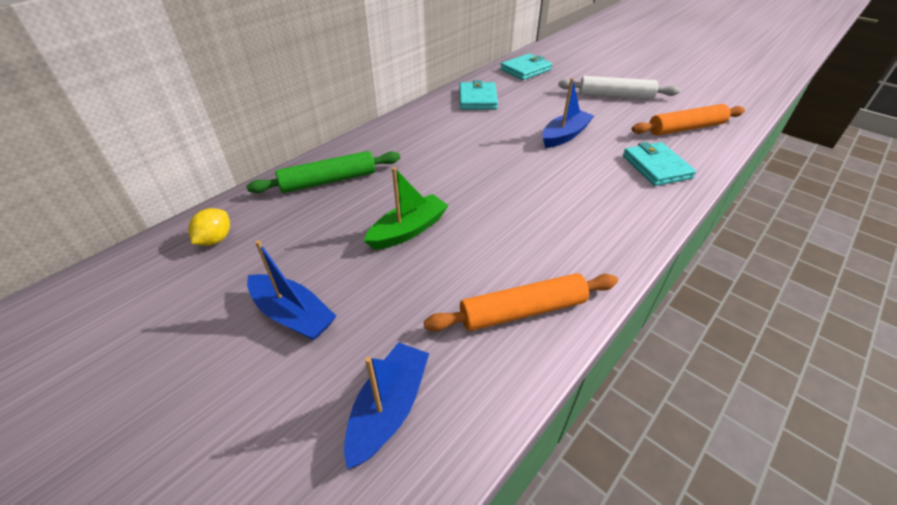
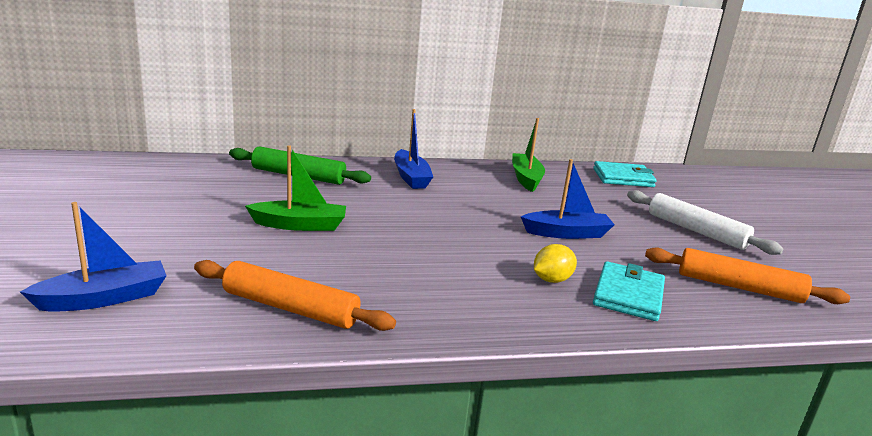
camera: 35 degrees right, 20 degrees down
(215, 239) = (172, 172): yellow lemon -> yellow lemon (551, 280)
(293, 315) = (143, 227): blue boat -> blue boat (411, 177)
(477, 99) = (526, 178): turquoise wallet -> green boat

